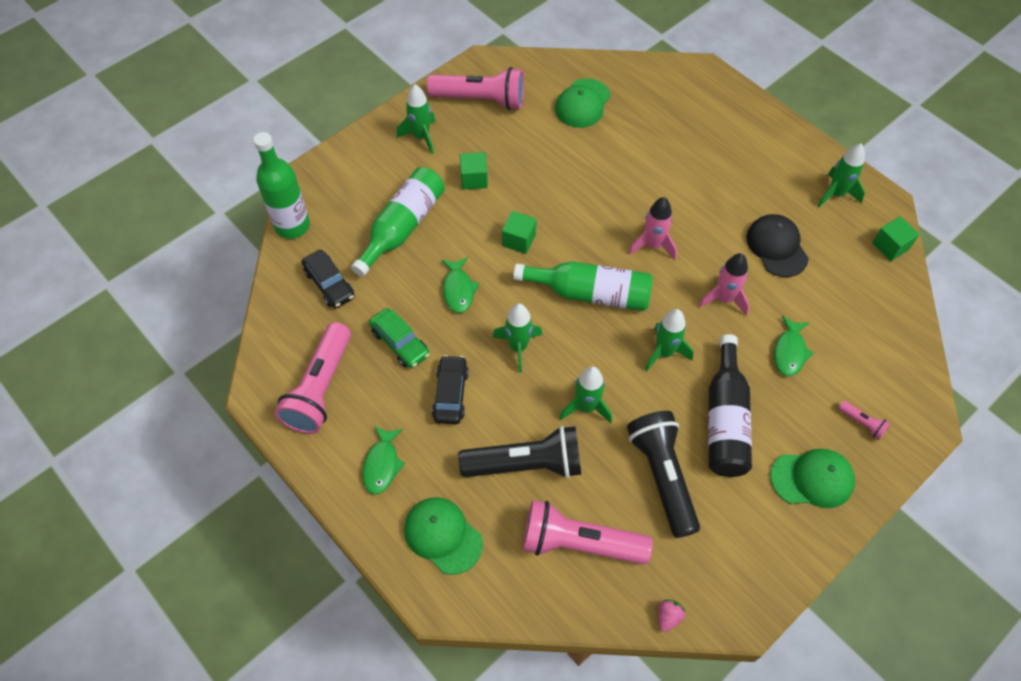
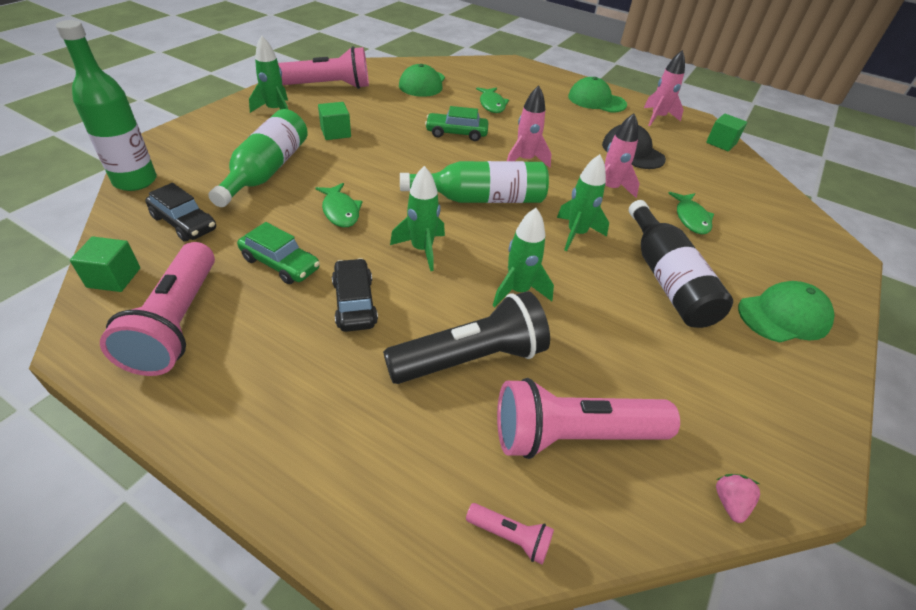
camera: 20 degrees left, 15 degrees down
(382, 465) = (276, 394): green fish -> green fish (492, 105)
(443, 535) = (384, 467): green cap -> green cap (596, 100)
(519, 240) = (394, 169): green cube -> green cube (114, 278)
(595, 194) = (456, 133): none -> green car
(662, 476) = (633, 341): black flashlight -> none
(836, 194) = (657, 118): green rocket -> pink rocket
(862, 423) = (792, 262): pink flashlight -> pink flashlight (510, 537)

